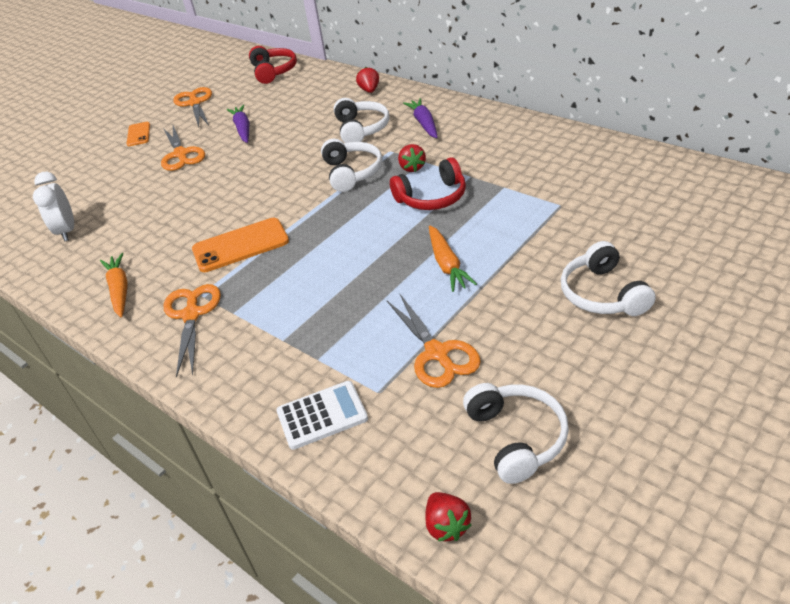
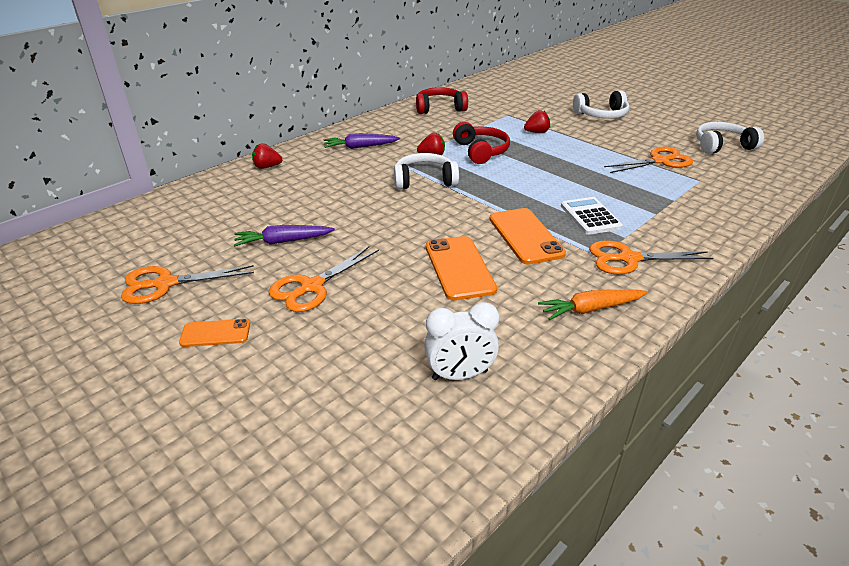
camera: 90 degrees left, 5 degrees down
(181, 154) = (312, 287): orange scissors -> orange scissors turned 150 degrees clockwise
(193, 214) = (459, 268): none -> orange phone
(273, 71) = (142, 222): red headphones -> red headphones (440, 108)
(322, 415) = (727, 199): white calculator -> white calculator (590, 216)
(361, 129) = (346, 174): white headphones -> none
(447, 264) = (568, 152): orange carrot -> none
(447, 526) = (791, 167): red strawberry -> red strawberry (536, 132)

